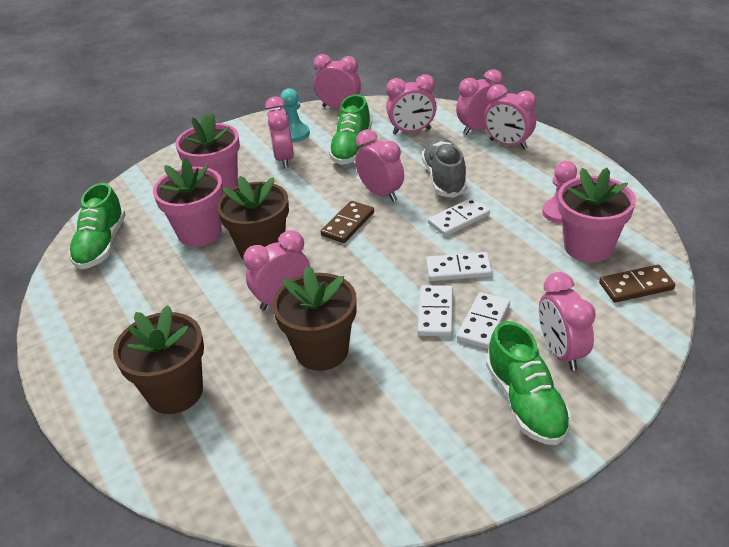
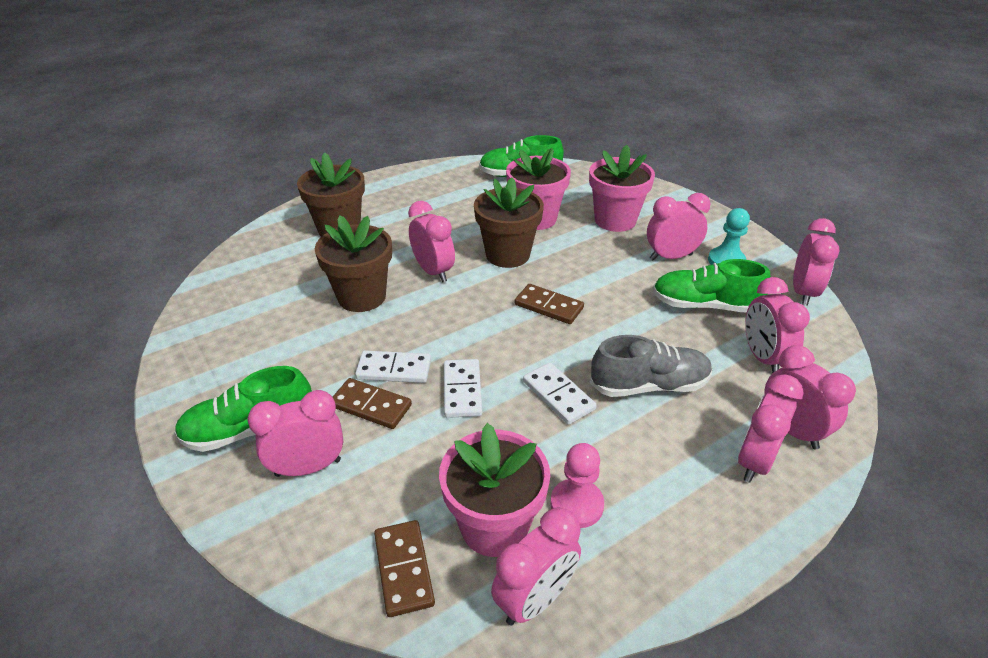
camera: 85 degrees right, 0 degrees up
(381, 193) = (609, 330): pink clock -> pink clock (535, 599)
(483, 322) = (371, 406): white domino -> brown domino

